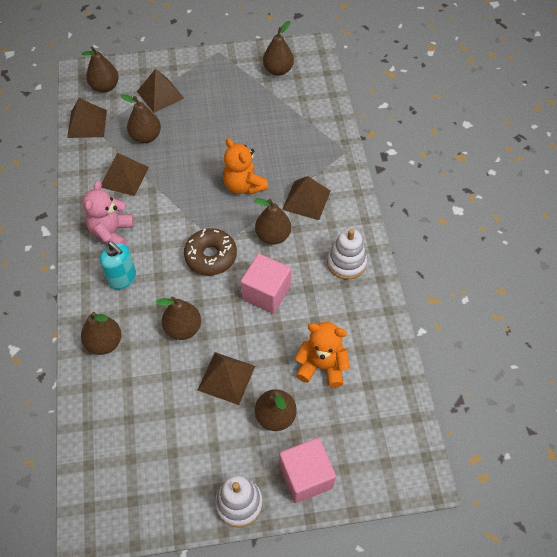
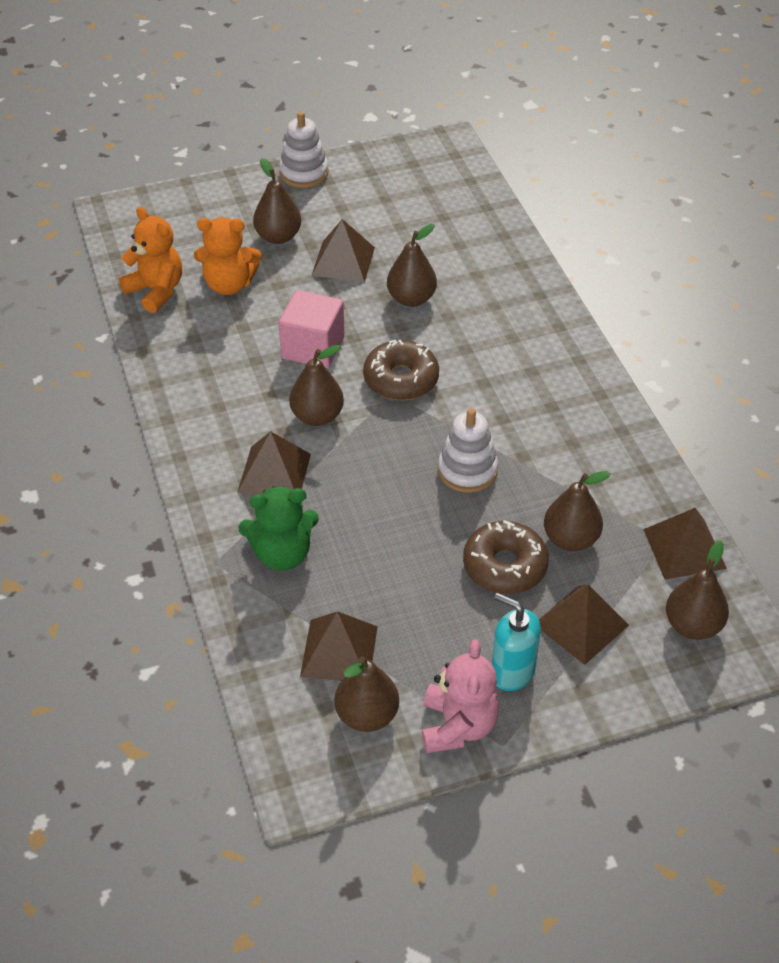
camera: 170 degrees right, 10 degrees down
(104, 343) = (503, 274): brown pear -> none
(112, 233) = (554, 390): pink teddy bear -> pink teddy bear (458, 726)
(122, 278) = (513, 339): turquoise soap dispenser -> turquoise soap dispenser (512, 671)
(124, 177) = (575, 468): brown pyramid -> brown pyramid (339, 651)
(188, 127) = (504, 566): none -> brown donut
(244, 185) = (379, 481): orange teddy bear -> orange teddy bear (156, 291)
(306, 476) = (237, 198): pink cube -> none
(308, 150) = (282, 554): none -> green teddy bear
(346, 263) = (205, 396): white stacking toy -> white stacking toy (467, 470)

